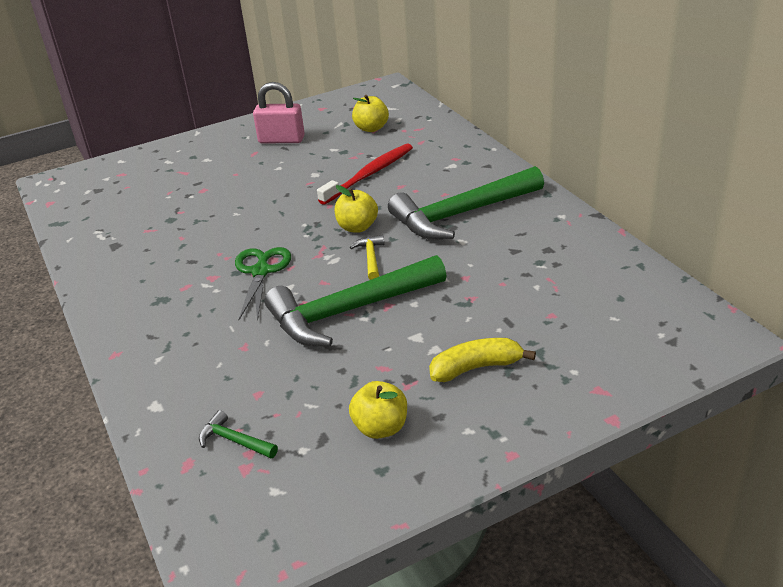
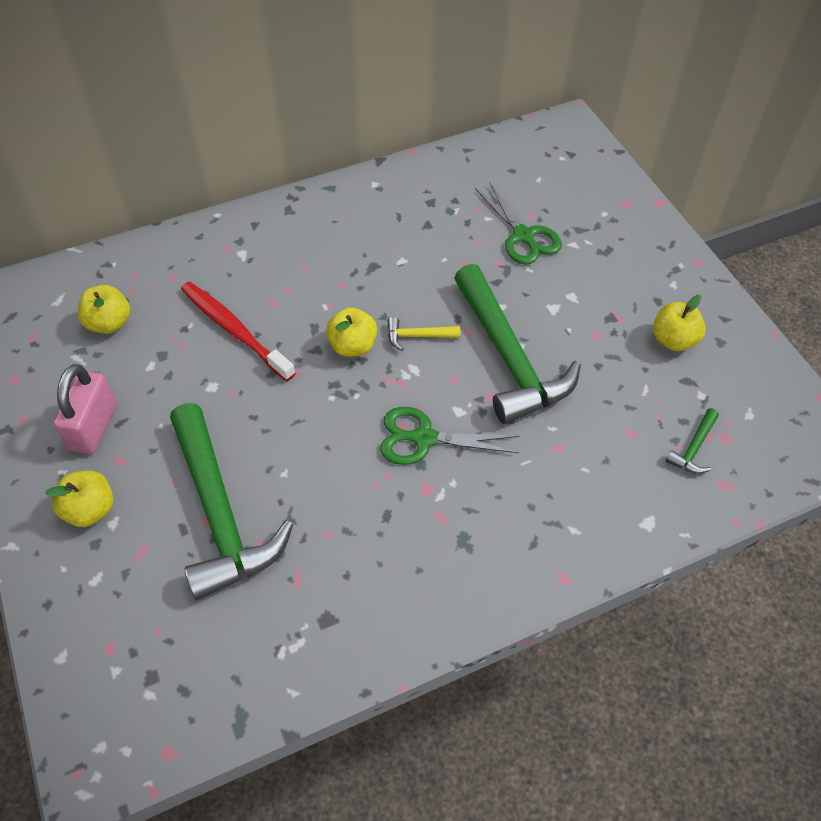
camera: 90 degrees left, 20 degrees up
(217, 150) = (90, 509): none -> yellow apple
(461, 214) = (350, 256): green hammer -> green hammer (220, 513)
(476, 368) = (598, 271): yellow banana -> none
(516, 311) = (523, 236): none -> green scissors

